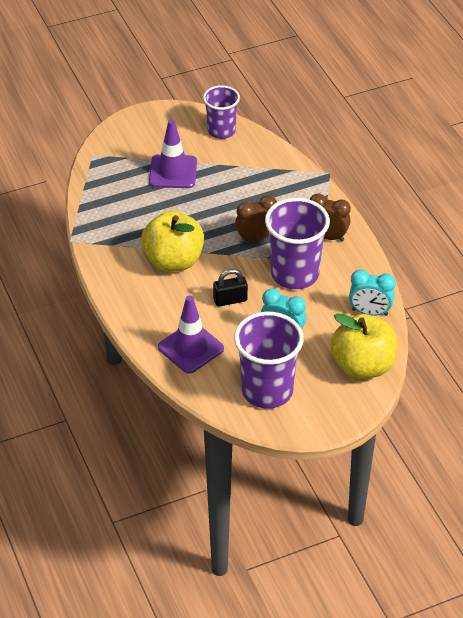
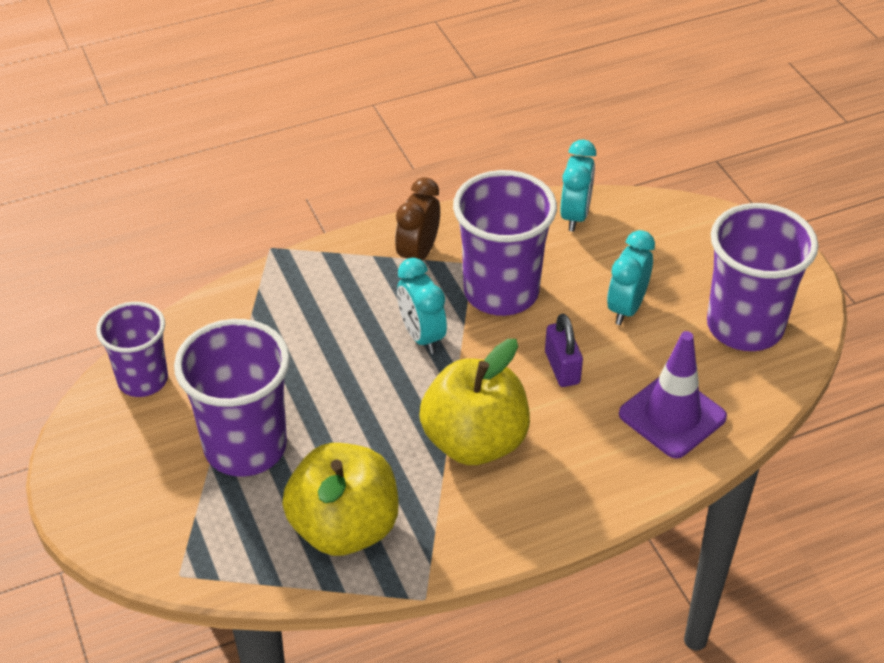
camera: 90 degrees left, 0 degrees up
(173, 172) = (245, 447): purple traffic cone -> purple cup
(230, 300) = (562, 368): black padlock -> purple padlock
(256, 239) = (421, 336): brown clock -> turquoise clock
(362, 366) = (679, 227): yellow apple -> yellow apple (344, 527)

